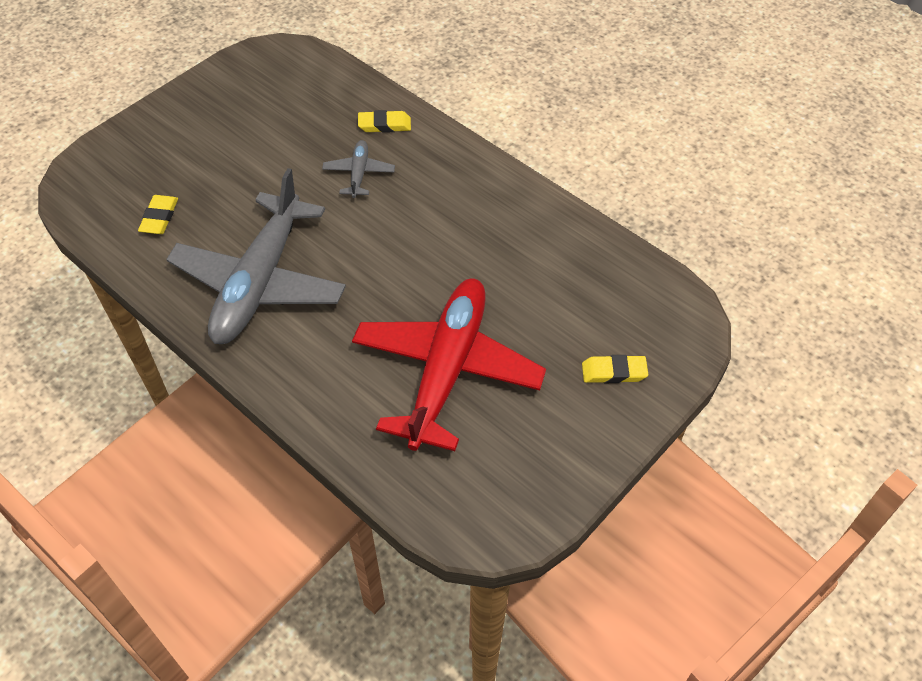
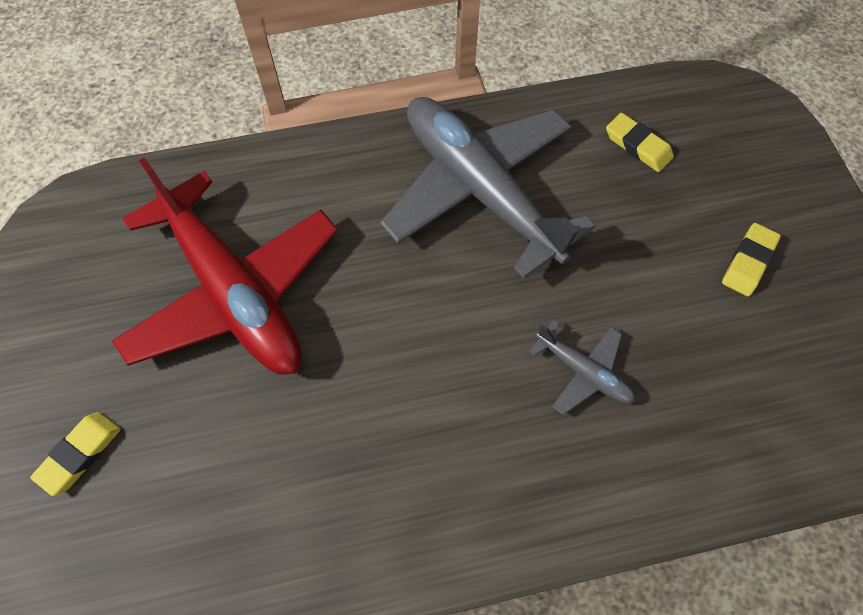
camera: 125 degrees right, 10 degrees up
(384, 125) = (661, 459): yellow eraser -> yellow eraser (748, 262)

